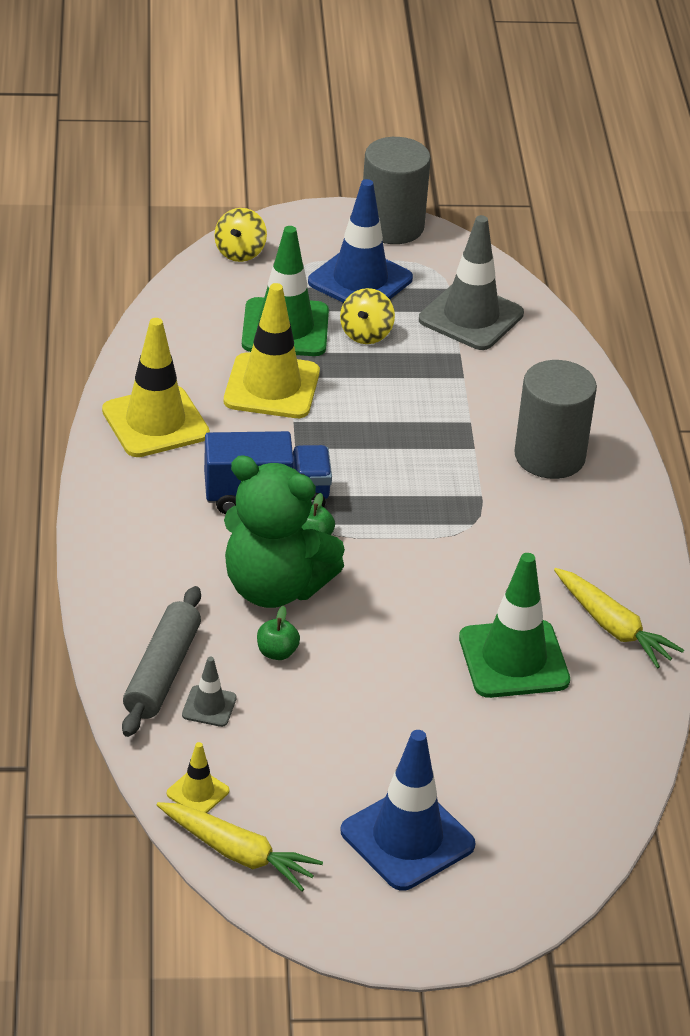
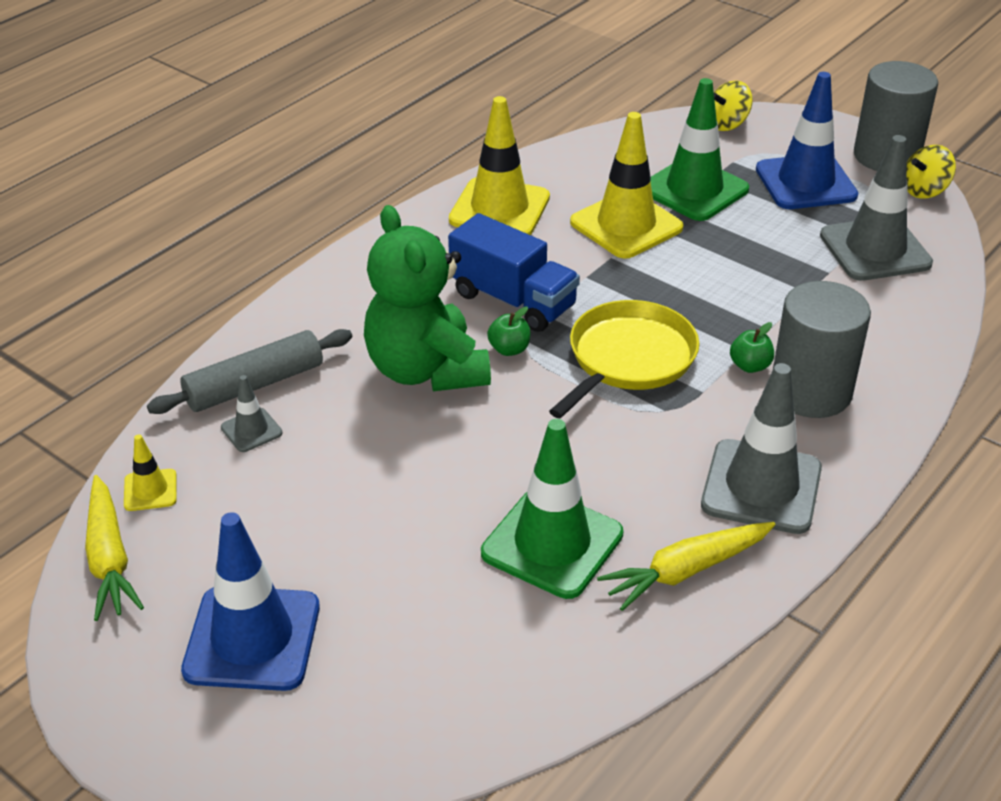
camera: 45 degrees right, 0 degrees up
(277, 652) = (359, 420): green apple -> green apple (750, 366)
(366, 334) = (759, 222): yellow spinning top -> yellow spinning top (924, 190)
(404, 498) = (628, 359): none -> yellow pan
(594, 543) = (761, 487): none -> grey traffic cone
(613, 627) = (686, 571): yellow carrot -> yellow carrot turned 60 degrees clockwise

